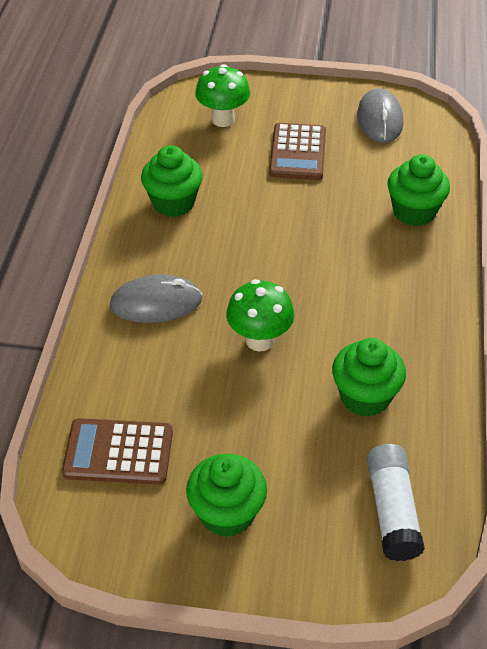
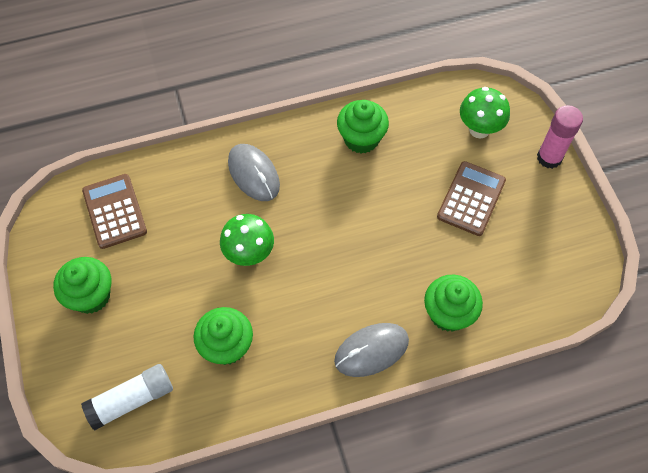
camera: 65 degrees right, 15 degrees up
(285, 89) = (549, 157): none -> pink glue stick
(297, 152) = (471, 199): brown calculator -> brown calculator turned 135 degrees clockwise
(380, 119) = (556, 245): grey mouse -> grey mouse (371, 350)

